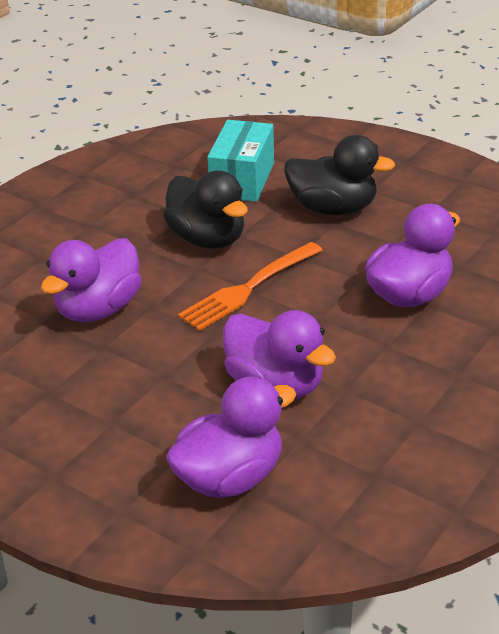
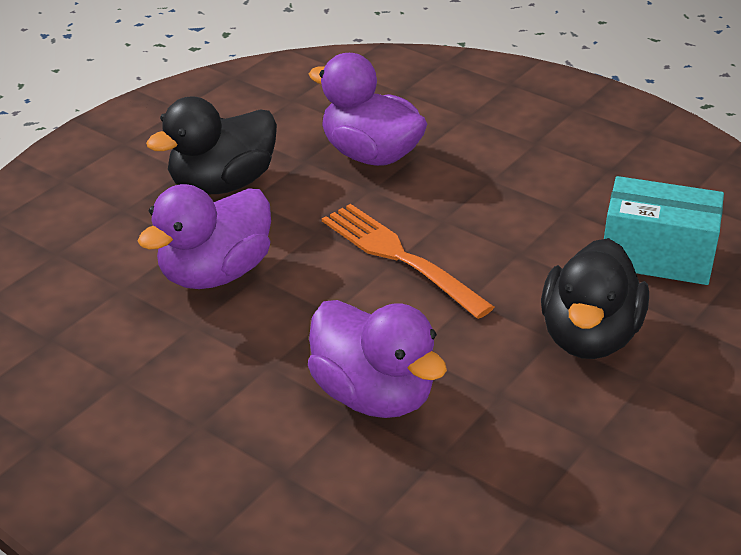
camera: 90 degrees right, 0 degrees up
(208, 239) = (508, 227): black duck -> black duck (222, 184)
(230, 477) = (82, 241): purple duck -> none

